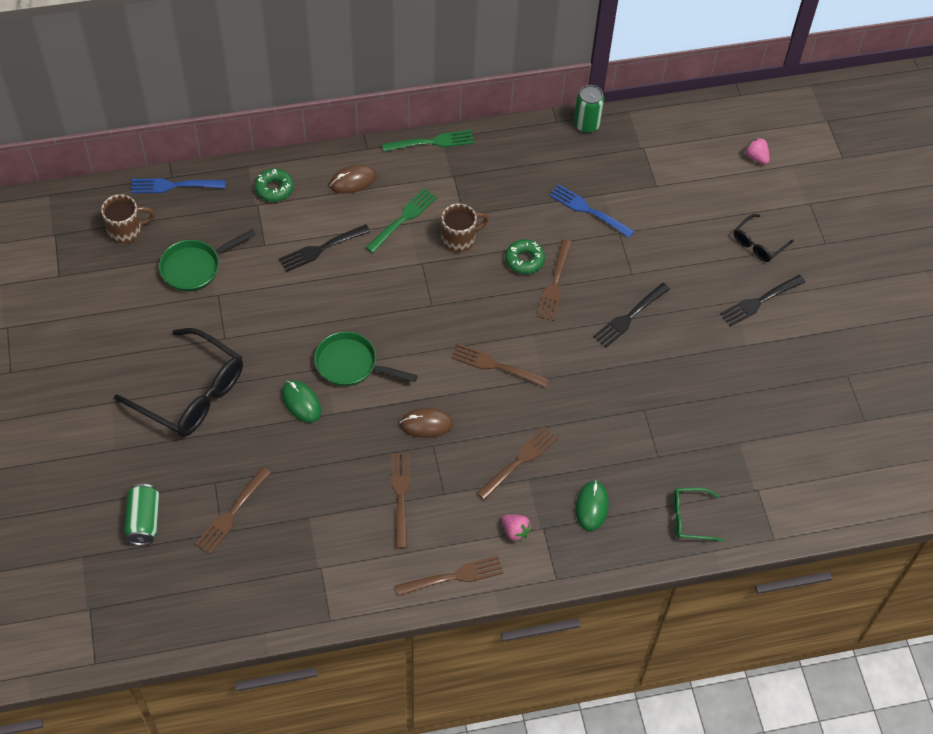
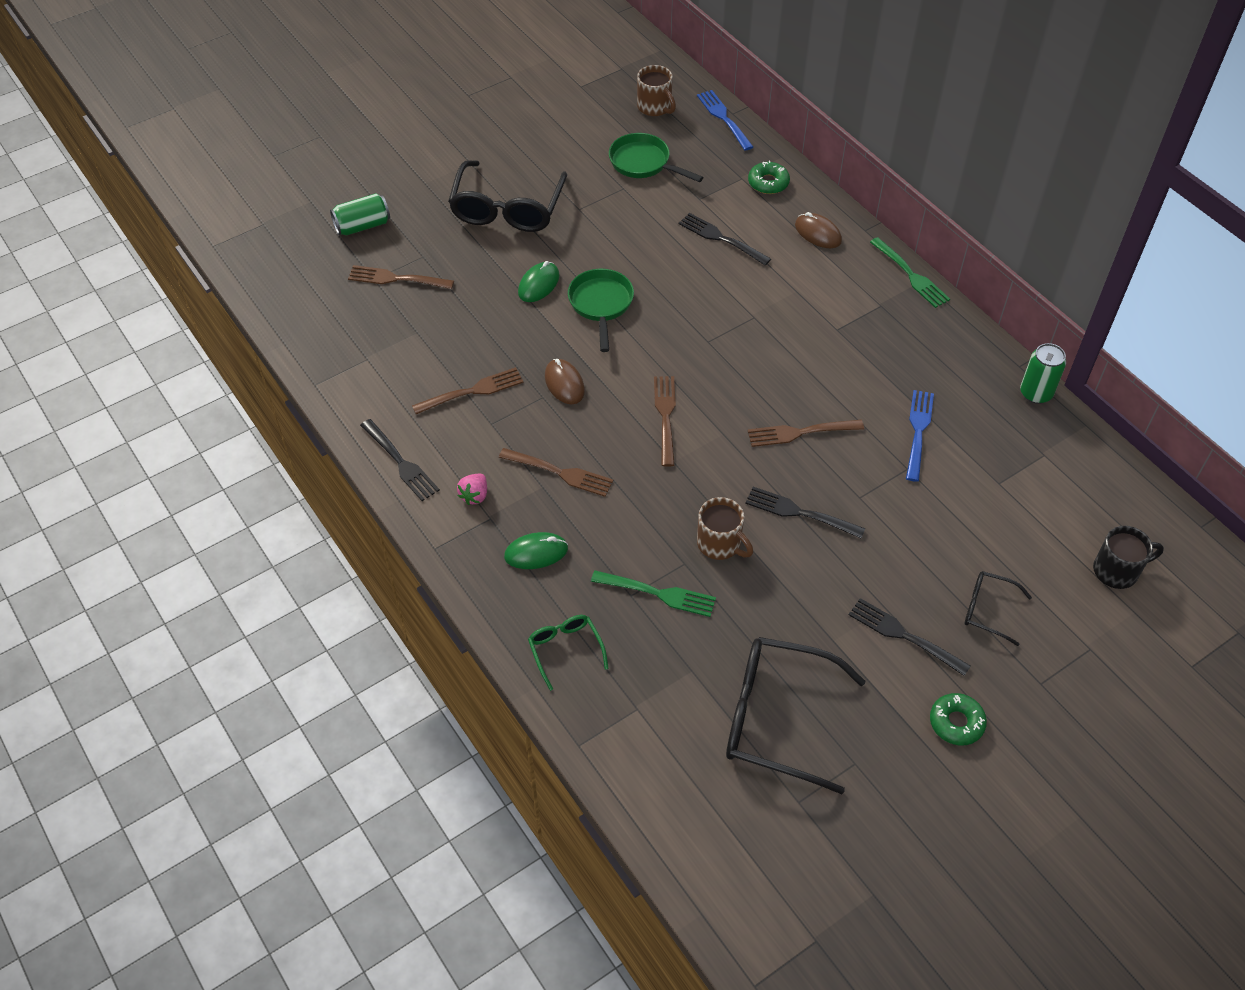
camera: 70 degrees right, 5 degrees down
(403, 219) = (797, 285): green fork -> green fork (657, 593)
(453, 577) = (400, 462): brown fork -> black fork
(460, 238) = (805, 336): brown mug -> brown mug (720, 544)
(524, 260) = (813, 397): green donut -> green donut (956, 723)
(756, 157) = (1117, 570): pink strawberry -> black mug
(797, 406) = (776, 718): none -> black glasses

